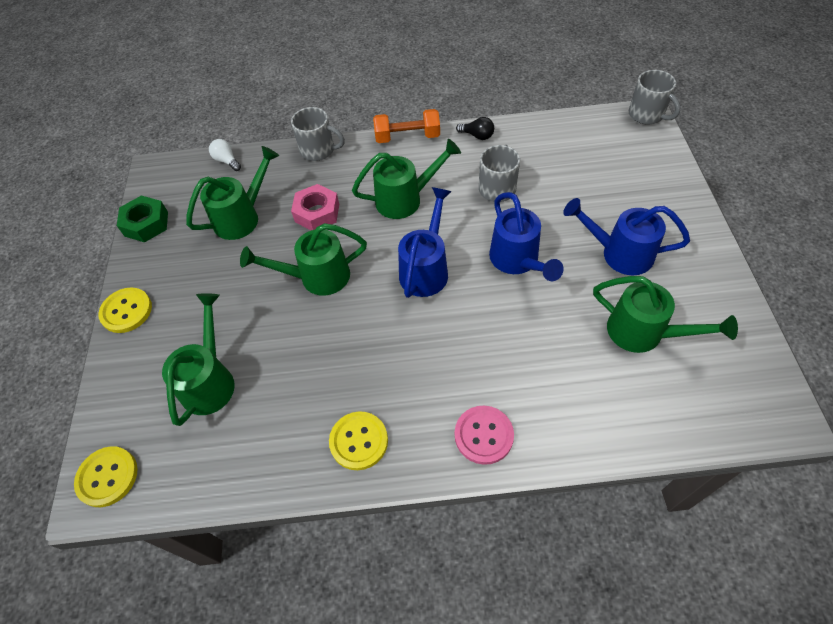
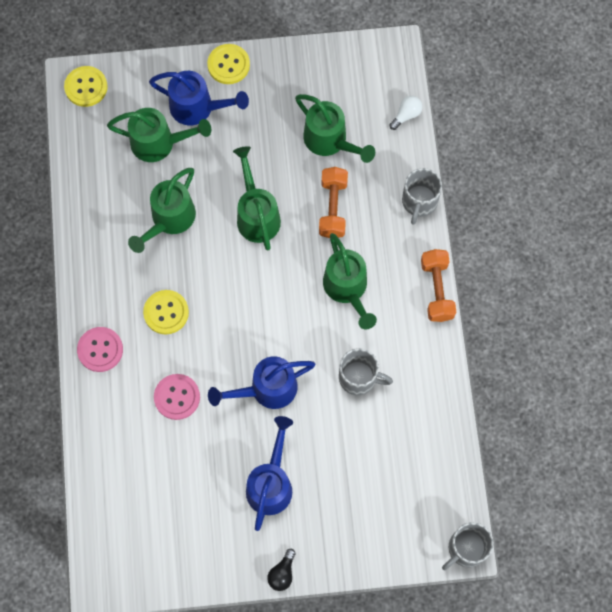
camera: 85 degrees right, 15 degrees up
(146, 224) = (325, 58): green nut -> none
(317, 213) = (333, 208): pink nut -> orange dumbbell
(359, 441) = (101, 258): yellow button -> yellow button (166, 312)
(426, 269) = (261, 308): blue watering can -> blue watering can (197, 108)
(477, 136) = (437, 362): black light bulb -> black light bulb (282, 573)
(536, 345) = (177, 397): none -> pink button
(643, 333) = (184, 488): green watering can -> green watering can (169, 220)

